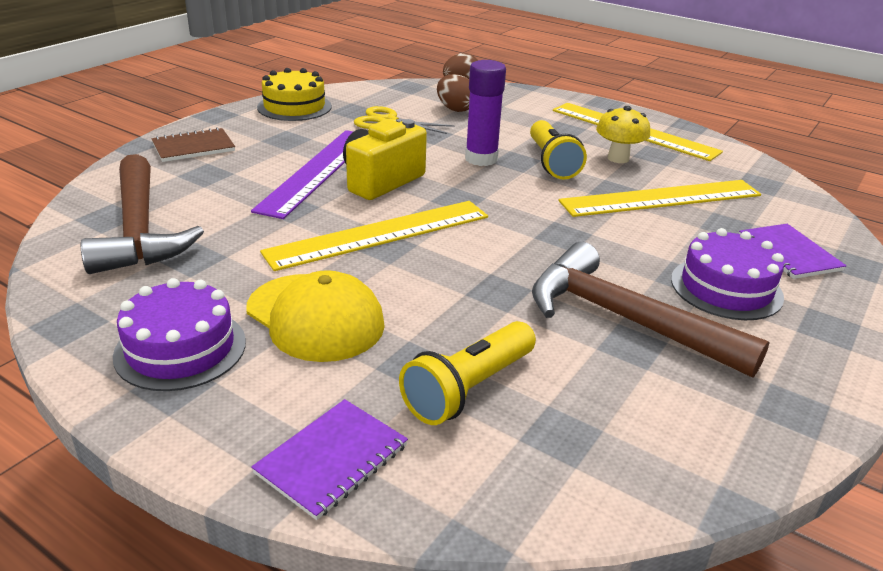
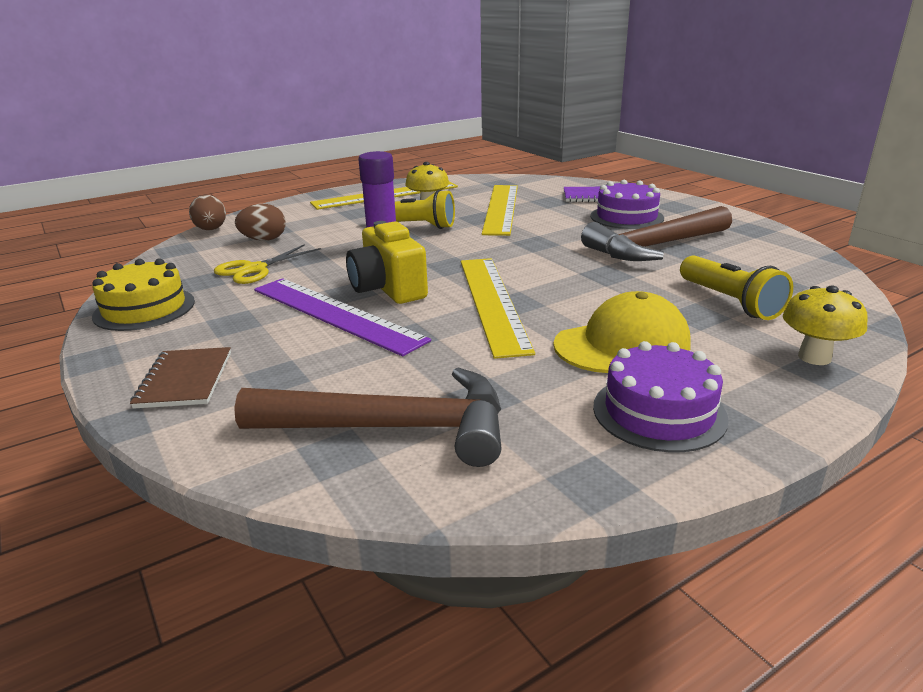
camera: 65 degrees left, 5 degrees down
(332, 459) = (814, 357): purple notebook -> yellow mushroom

